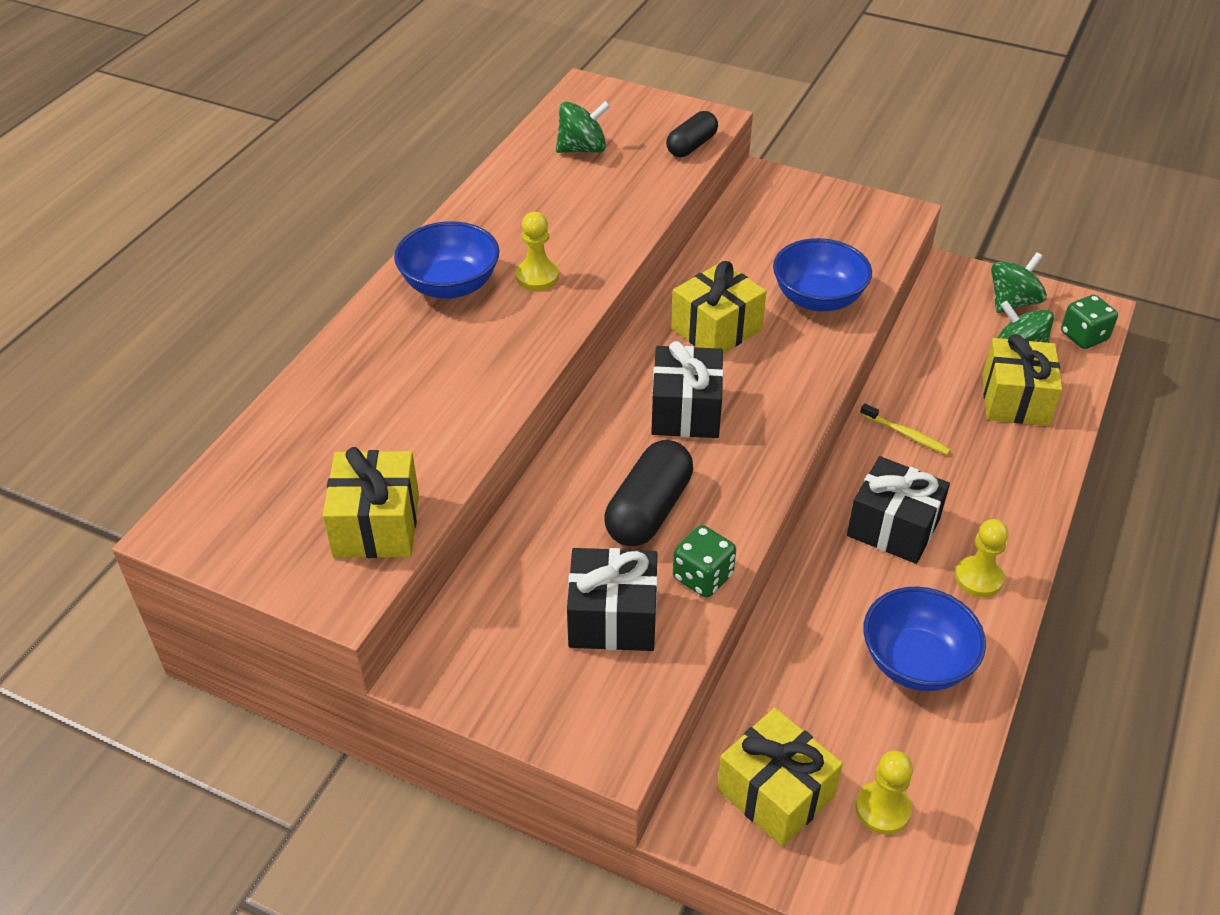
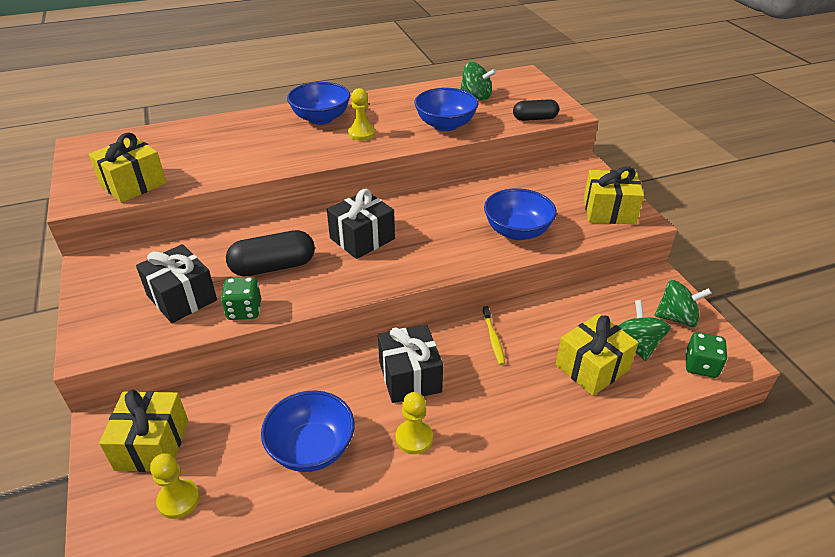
camera: 45 degrees right, 5 degrees down
(612, 209) = (445, 125): none -> blue bowl
(716, 329) = (439, 214): yellow gift -> yellow gift (609, 211)

